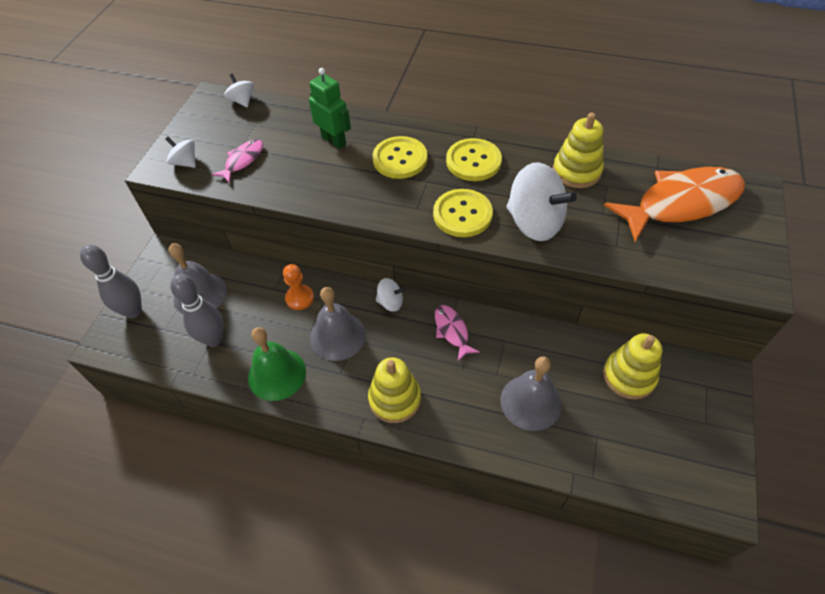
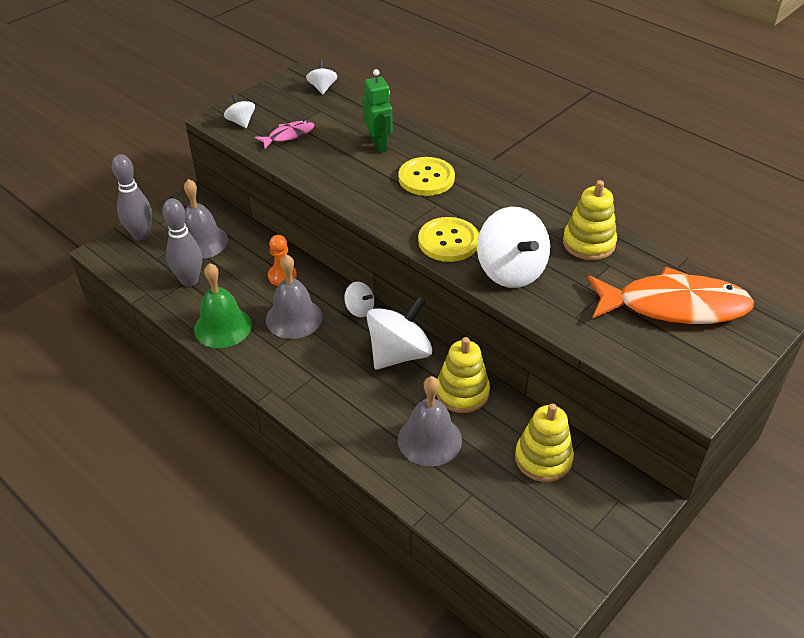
camera: 25 degrees right, 10 degrees down
(395, 399) = (308, 386): yellow stacking toy -> yellow stacking toy (462, 392)
(452, 331) = (399, 354): pink fish -> white spinning top
(473, 161) = (493, 202): yellow button -> none

